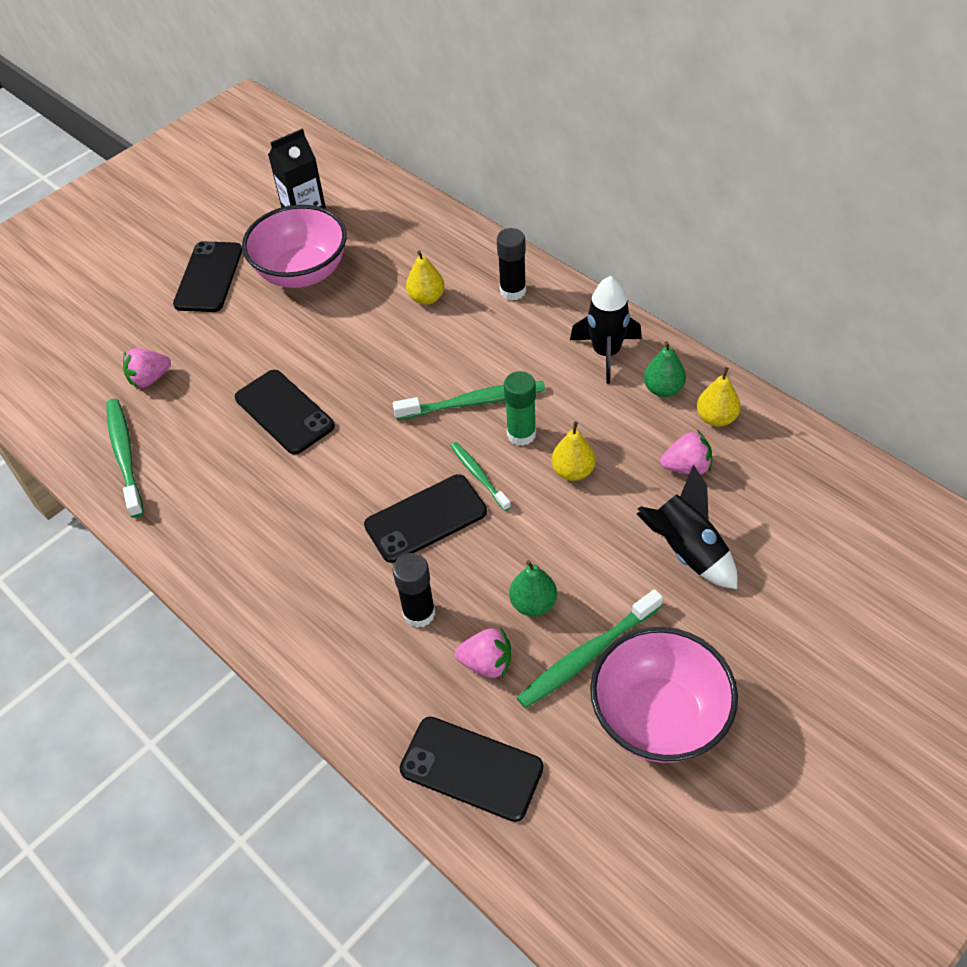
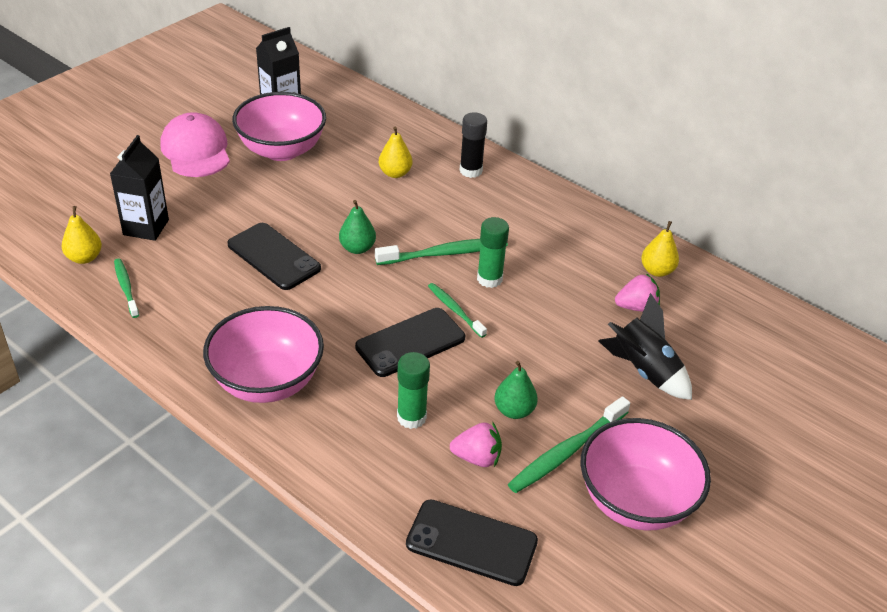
camera: 10 degrees left, 10 degrees down
(125, 456) = (126, 288): green toothbrush -> green toothbrush, size x0.62
(150, 379) = (146, 227): pink strawberry -> black carton
(209, 277) = (196, 150): black phone -> pink cap
(266, 570) = (267, 381): none -> pink bowl
(419, 613) = (411, 417): black glue stick -> green glue stick
(573, 471) = (538, 308): yellow pear -> yellow pear (84, 258)
(606, 353) = (557, 219): black rocket -> none
(663, 389) = (609, 248): green pear -> green pear (357, 248)

